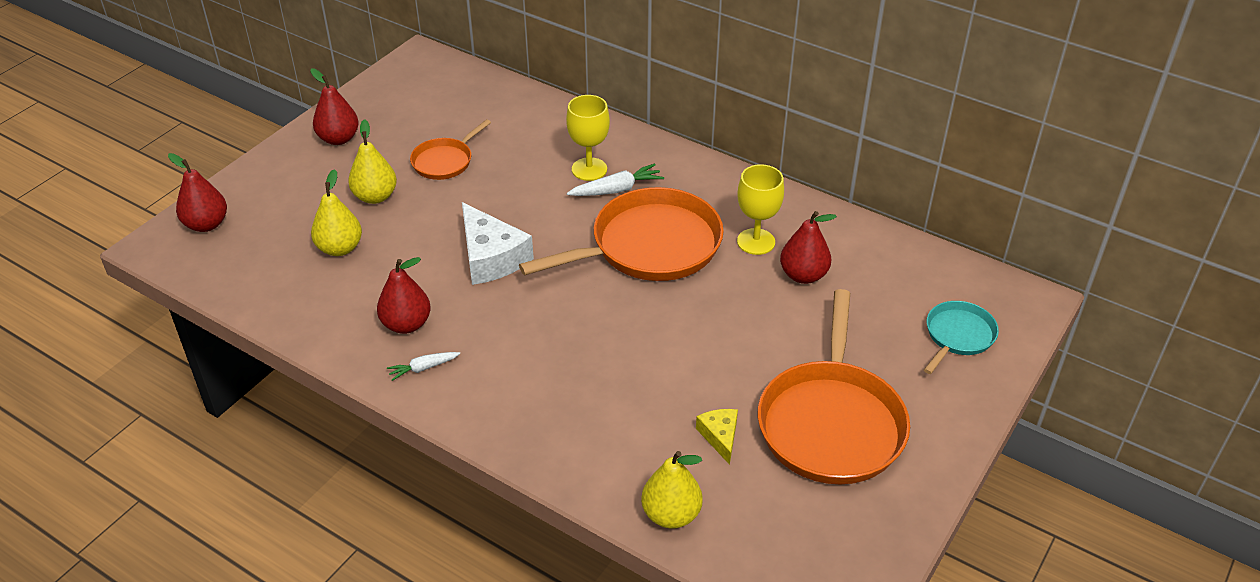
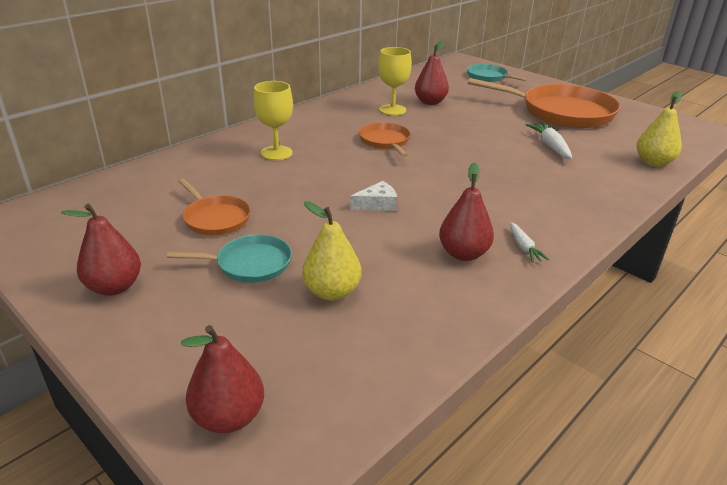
camera: 80 degrees left, 10 degrees down
(375, 196) = (250, 264): yellow pear -> turquoise pan
(491, 257) = (377, 204): white cheese -> white cheese, size x0.54
(616, 190) = (310, 146): white carrot -> white carrot (550, 146)
(650, 246) = (385, 141): orange pan -> orange pan, size x0.51
(720, 436) = (580, 141): yellow cheese -> none

